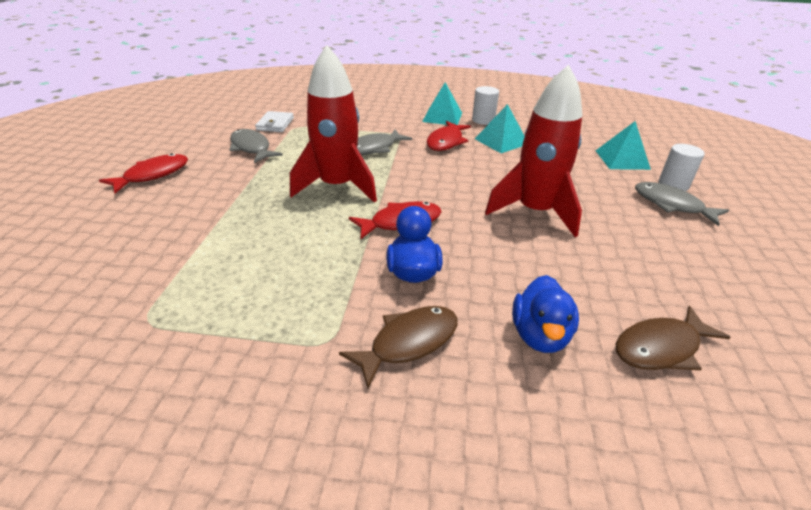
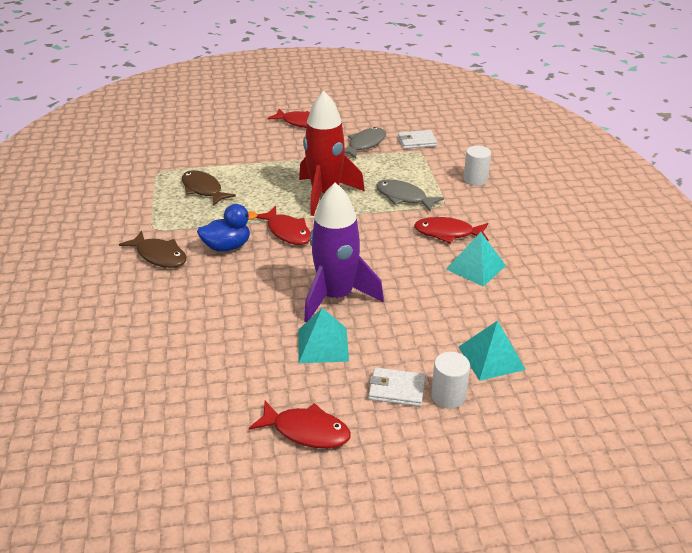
camera: 75 degrees right, 0 degrees up
(442, 117) = (510, 223): turquoise pyramid -> turquoise pyramid (323, 345)
(483, 120) = (525, 250): white cylinder -> white cylinder (475, 179)
(534, 212) = (336, 297): red rocket -> purple rocket
(540, 335) = (176, 306): blue duck -> none
(661, 348) = (176, 361): brown fish -> brown fish (203, 189)
(671, 205) = (396, 389): grey fish -> white wallet
(747, 261) = (306, 431): none -> red fish

